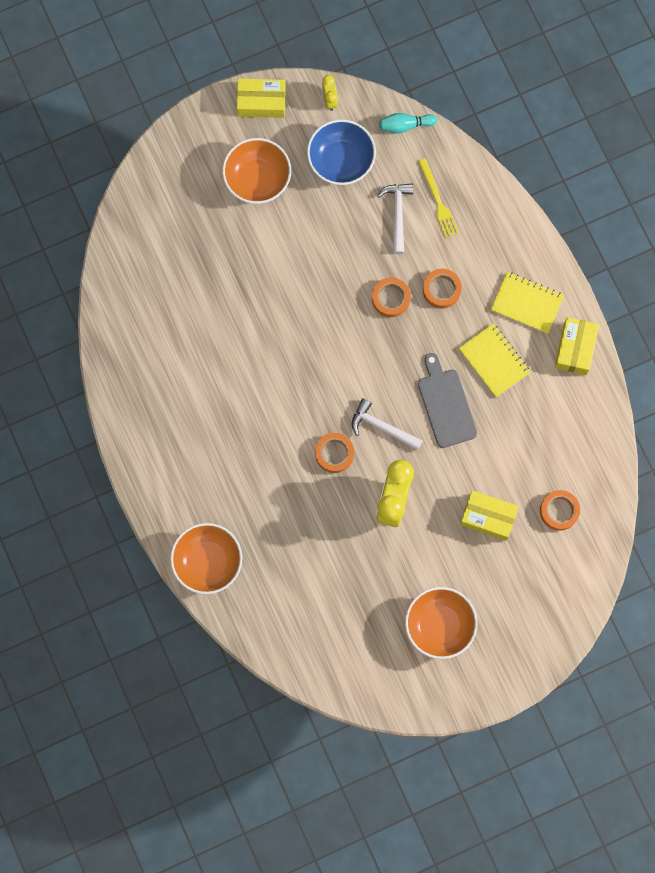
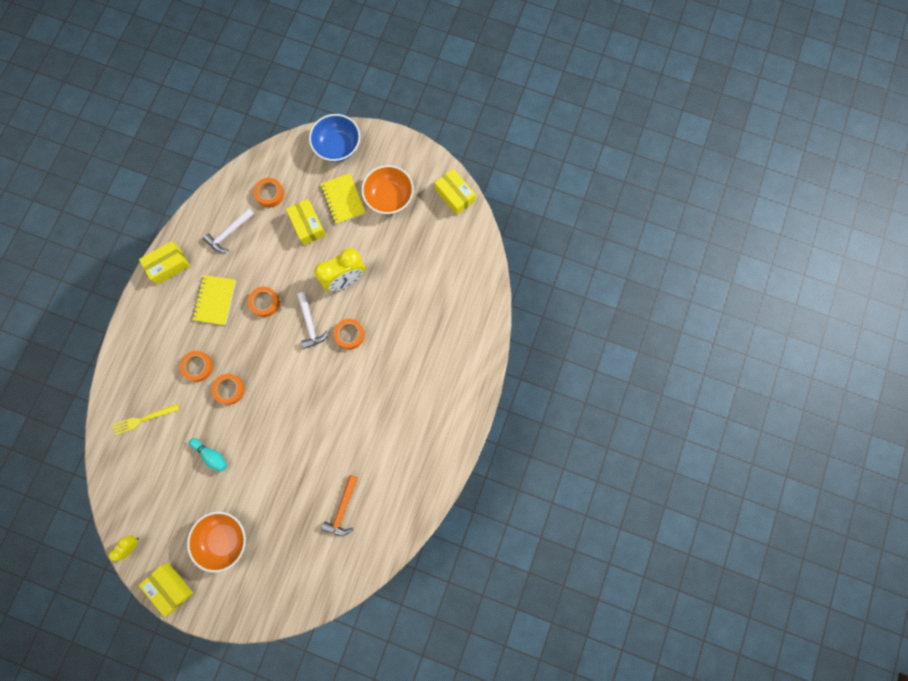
camera: 135 degrees left, 0 degrees up
(179, 299) = (342, 509): none -> orange hammer
(207, 562) = (475, 343): orange bowl -> none
(341, 160) = (167, 500): blue bowl -> blue bowl (338, 146)
(376, 693) = (454, 195): none -> yellow box
(397, 214) = (172, 434): white hammer -> white hammer (229, 233)
(405, 125) = (110, 484): turquoise bowling pin -> turquoise bowling pin (211, 455)
(438, 201) = (143, 419): yellow fork -> yellow fork turned 135 degrees counterclockwise
(446, 404) = (265, 302): grey cutting board -> orange tape
(527, 303) = (164, 314): yellow notebook -> yellow notebook (343, 199)

